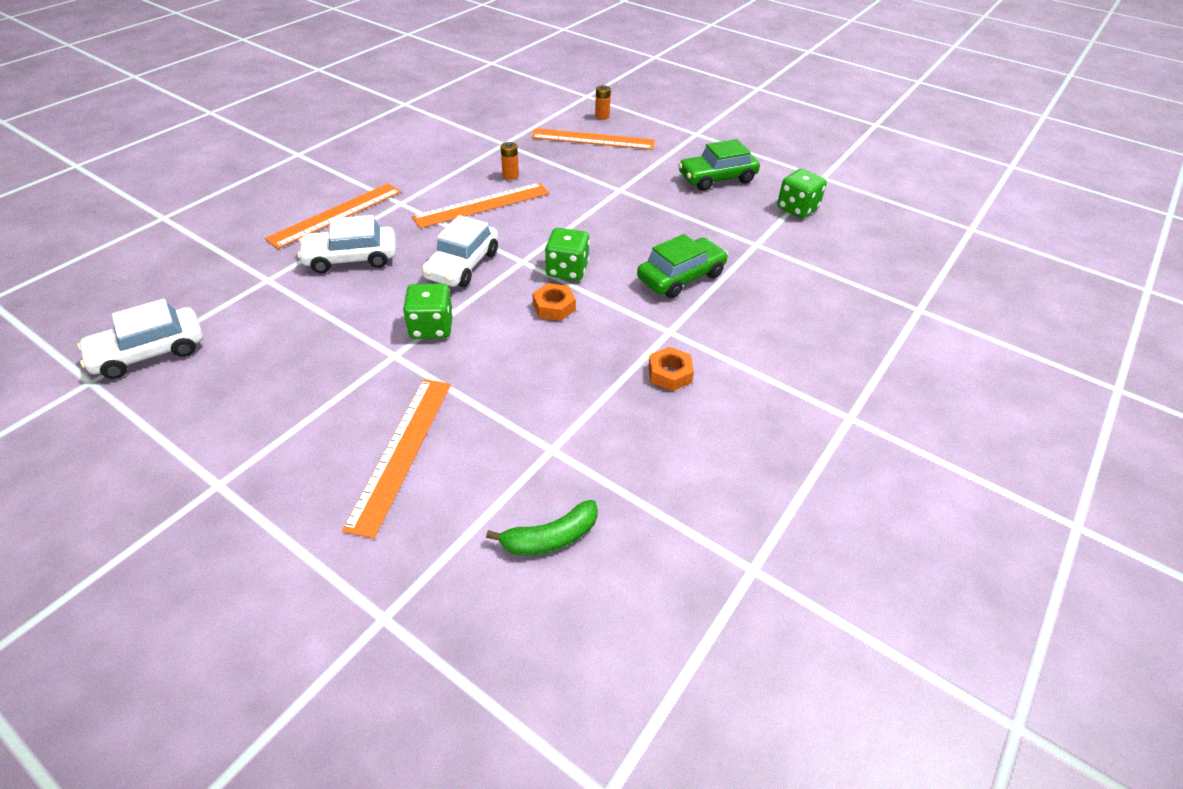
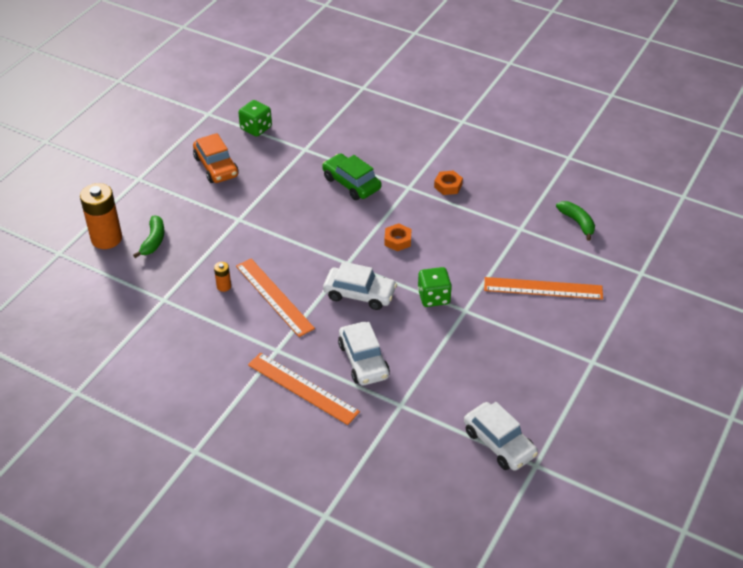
camera: 95 degrees left, 0 degrees up
(567, 270) = (354, 238): green dice -> none
(593, 139) = (153, 241): orange ruler -> green banana
(602, 116) = (106, 238): orange battery -> orange battery, size x2.22
(717, 178) = (216, 167): green car -> orange car

